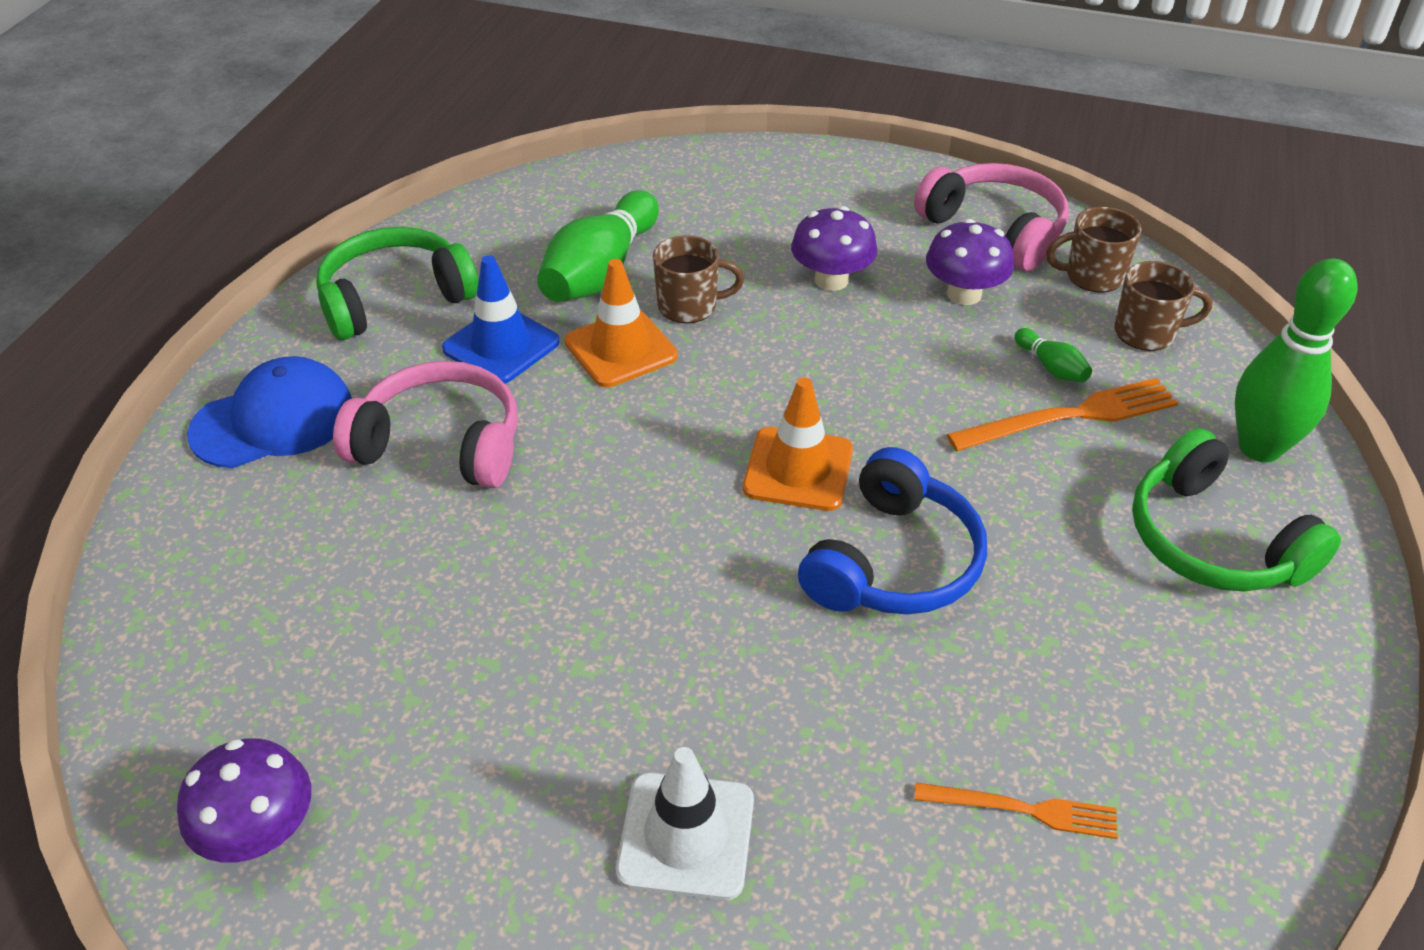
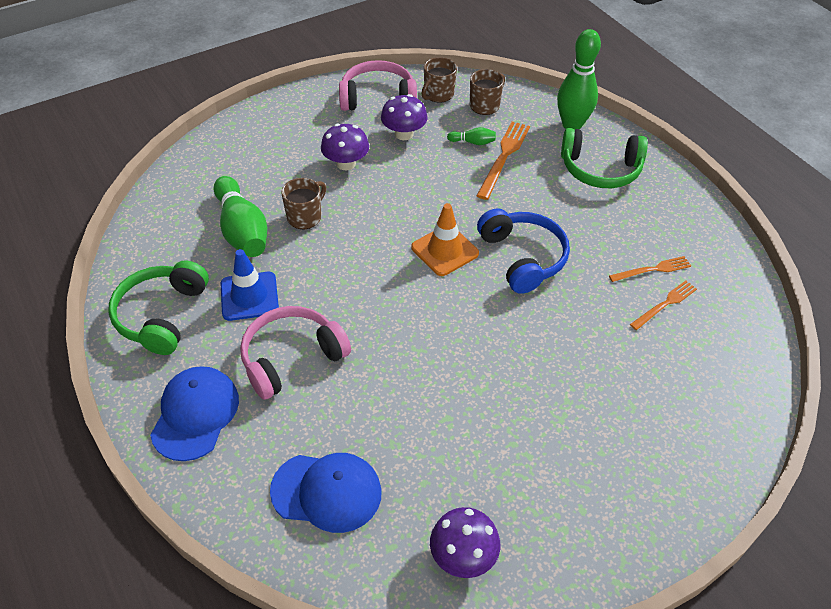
camera: 50 degrees left, 5 degrees up
(255, 614) = (327, 492): none -> blue cap
(621, 349) = (305, 257): orange traffic cone -> none
(686, 835) = (593, 407): white traffic cone -> none
(1080, 745) = (652, 269): none -> orange fork

